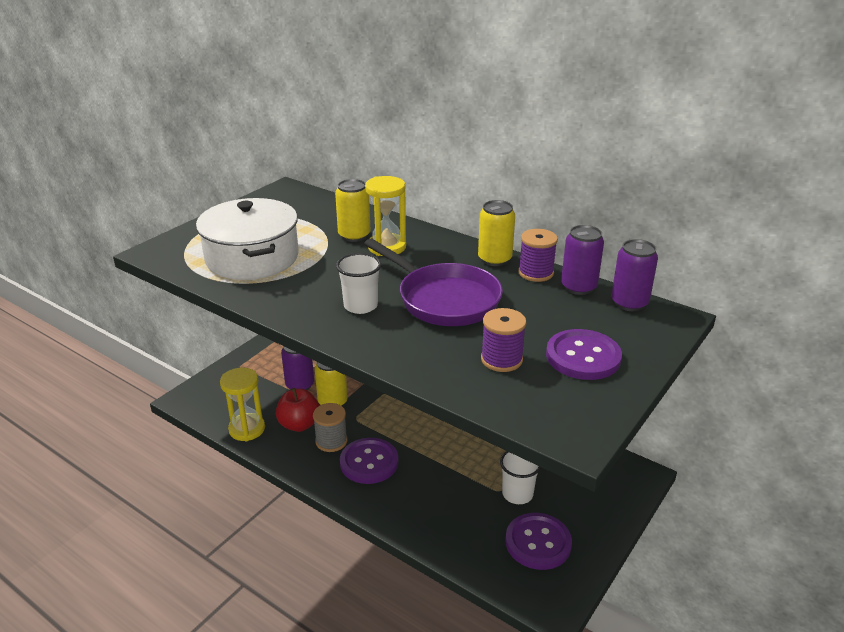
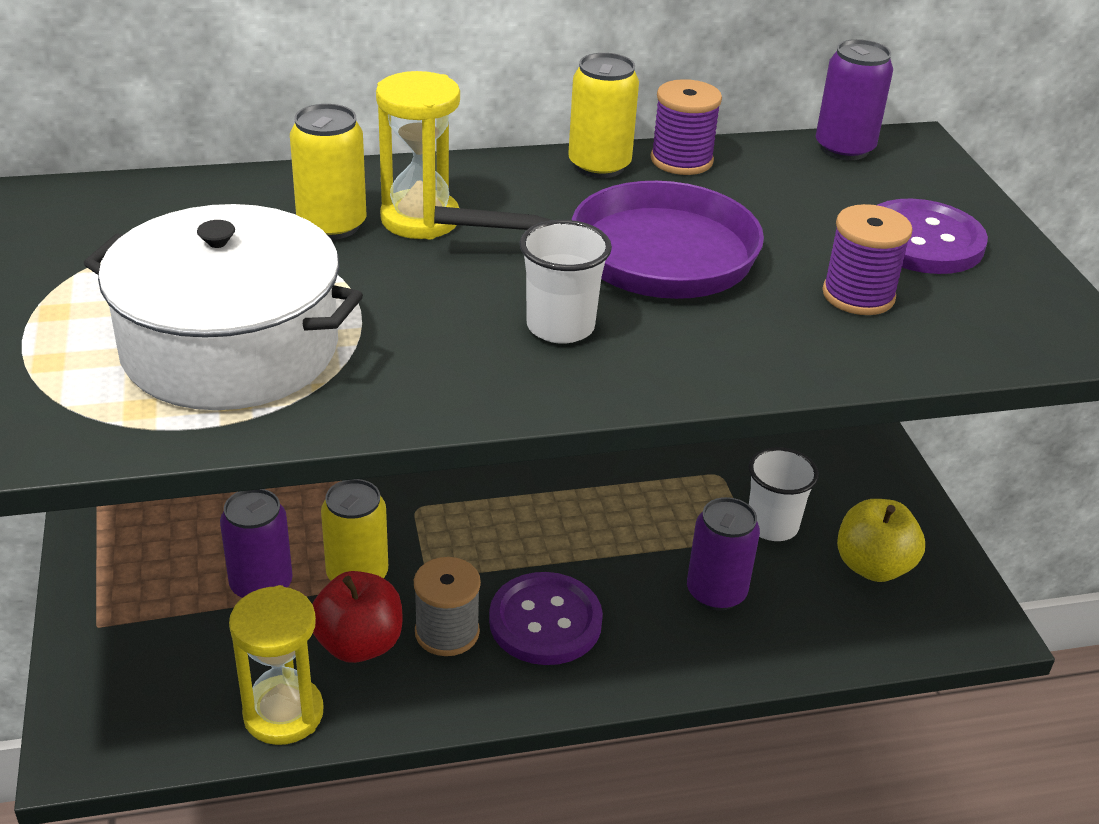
camera: 50 degrees left, 5 degrees up
(538, 543) = (873, 566): purple button -> yellow apple
(578, 287) = (760, 155): purple can -> purple can (716, 592)

